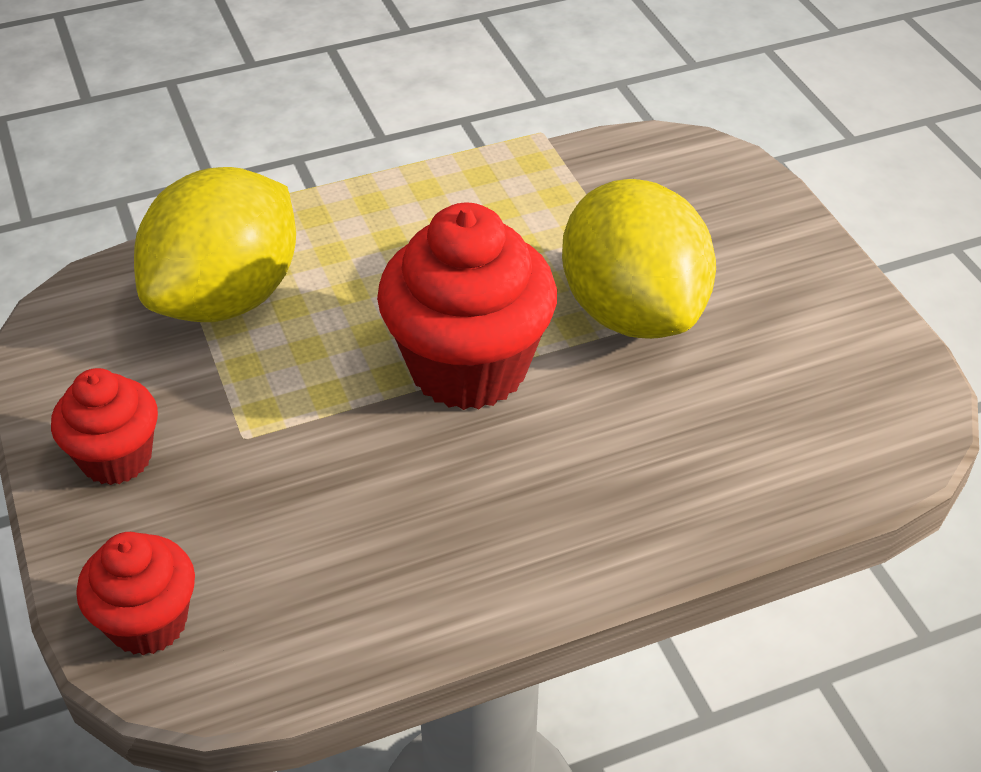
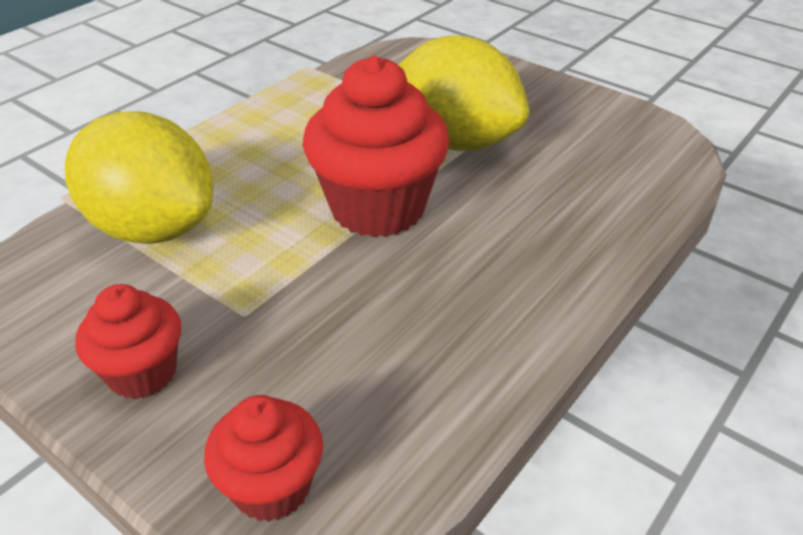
camera: 30 degrees left, 5 degrees down
(227, 298) = (153, 228): yellow lemon -> yellow lemon turned 60 degrees counterclockwise

